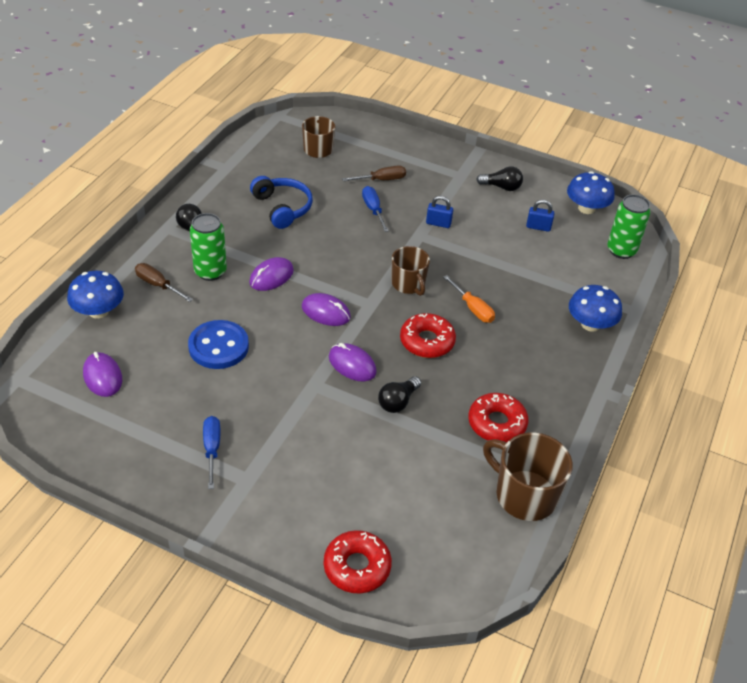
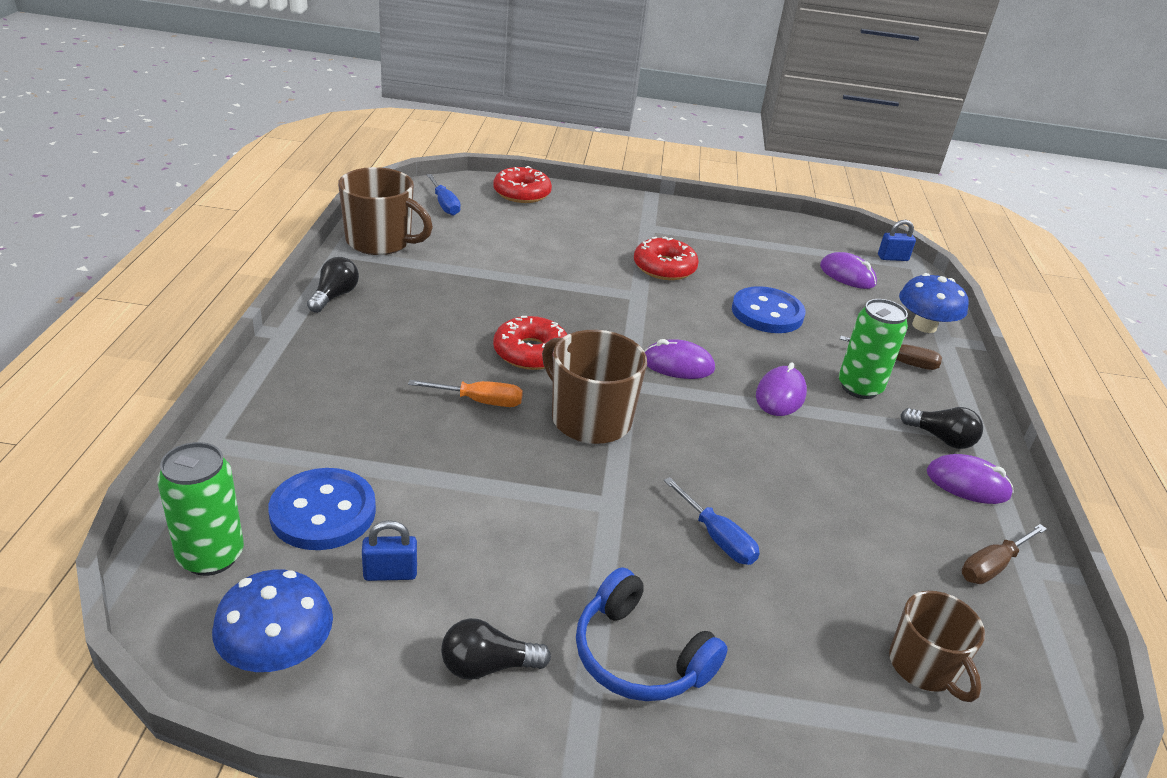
camera: 160 degrees right, 10 degrees down
(212, 449) = (695, 241): blue screwdriver -> blue screwdriver (444, 205)
(282, 208) = (862, 505): blue headphones -> blue headphones (639, 656)
(352, 364) = (609, 317): purple mouse -> purple mouse (967, 484)
(382, 180) = (745, 615): brown screwdriver -> brown screwdriver (992, 566)
(398, 402) = (539, 292): black light bulb -> black light bulb (334, 296)
(408, 284) = (589, 419): brown mug -> brown mug, size x1.52
(438, 223) = (588, 536): blue padlock -> blue padlock (892, 258)
(473, 309) = (480, 401): orange screwdriver -> orange screwdriver turned 150 degrees clockwise
(497, 423) = (419, 288): red donut -> red donut (664, 267)
(570, 260) = (323, 512): none -> blue button
(590, 324) = (292, 410): blue mushroom -> none

